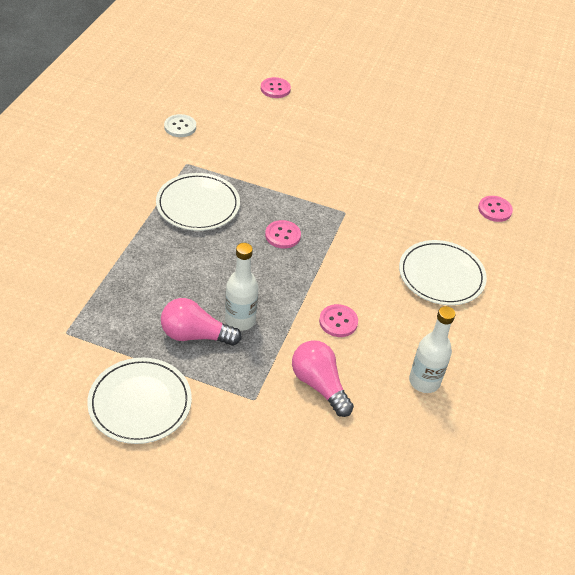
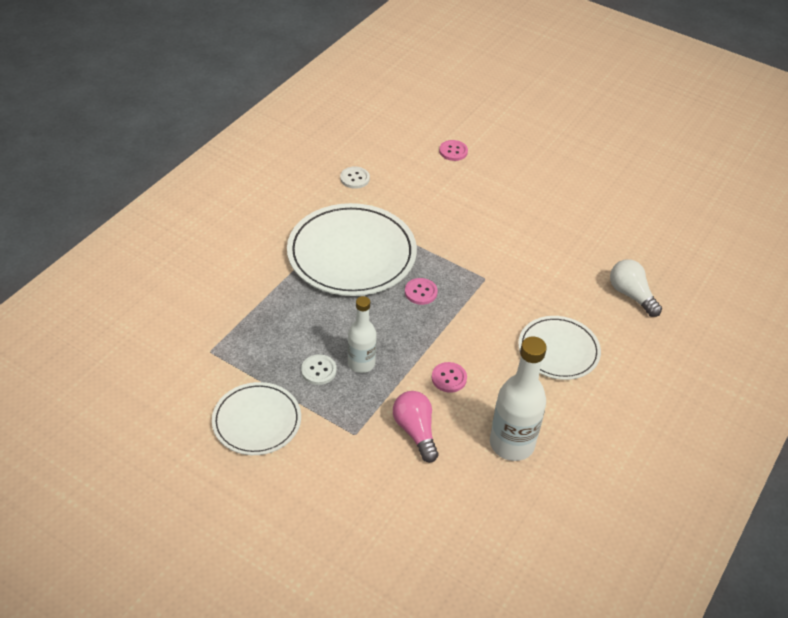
camera: 15 degrees right, 0 degrees up
(195, 335) = (318, 370): pink light bulb -> white button
(198, 205) = (351, 254): white plate -> white plate, size x1.69
(424, 381) = (512, 444): white bottle -> white bottle, size x1.56
(494, 210) = (631, 295): pink button -> white light bulb

